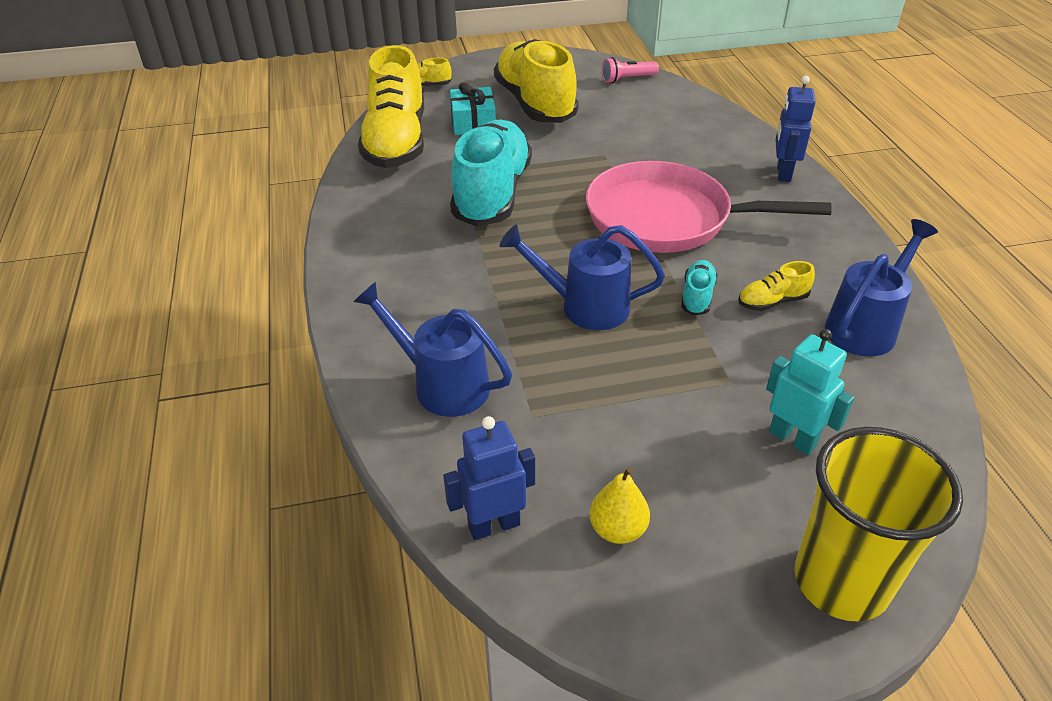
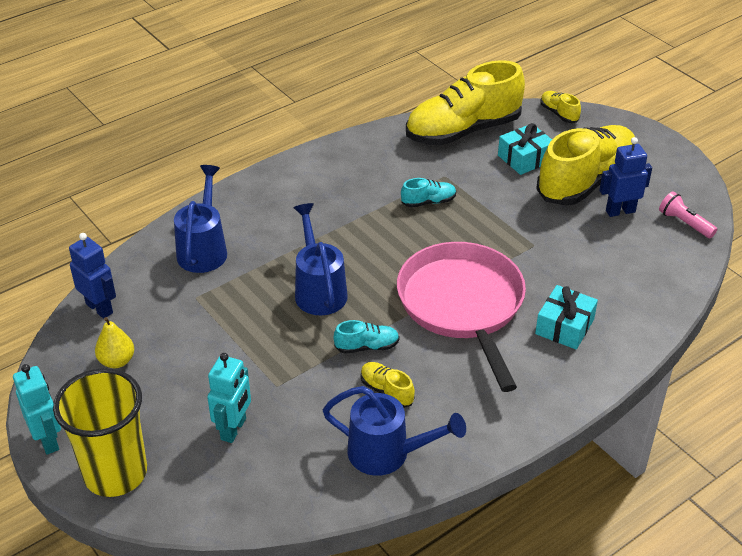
camera: 65 degrees right, 0 degrees up
(492, 194) = (428, 202): turquoise shoe -> turquoise shoe, size x0.42
(727, 172) = (564, 326): none -> turquoise gift
(753, 654) = (48, 440): none -> turquoise robot
(783, 173) = (592, 364): blue robot -> blue robot (620, 211)

